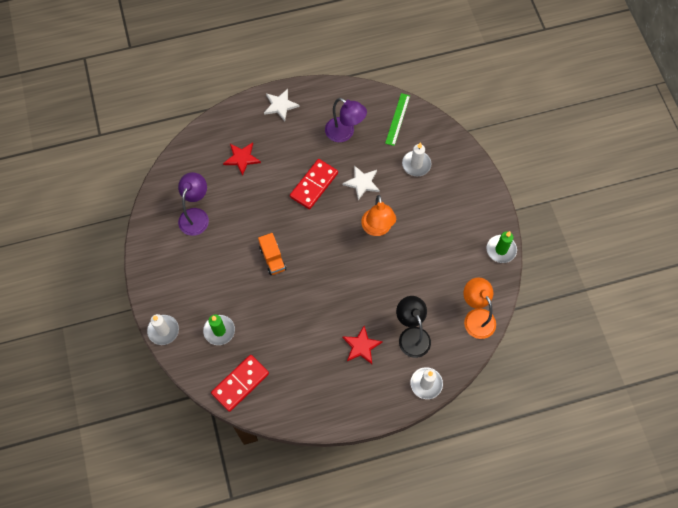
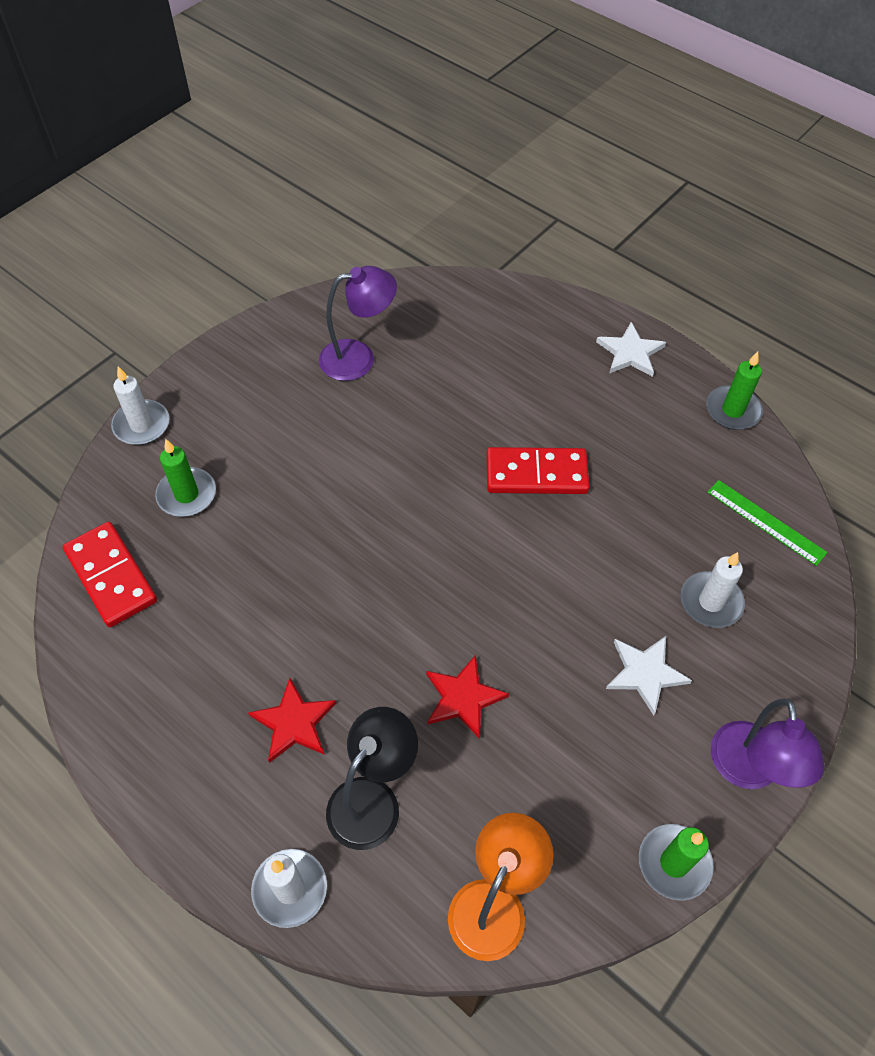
camera: 55 degrees right, 10 degrees down
(240, 383) = (111, 576): red domino -> red domino turned 45 degrees clockwise
(242, 158) = (499, 357): red star -> red star (463, 698)
(272, 258) = (362, 493): orange truck -> none
(339, 90) = (732, 410): none -> green candle
(344, 133) = (666, 462): purple lamp -> purple lamp (747, 771)
(362, 183) = (601, 539): white star -> white star (645, 673)
(377, 229) = (537, 613): orange lamp -> none
(397, 119) = (766, 522): green ruler -> green ruler turned 60 degrees clockwise

